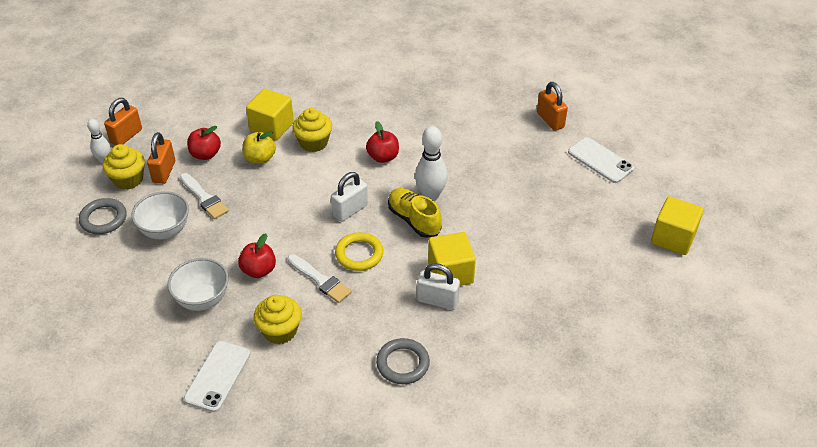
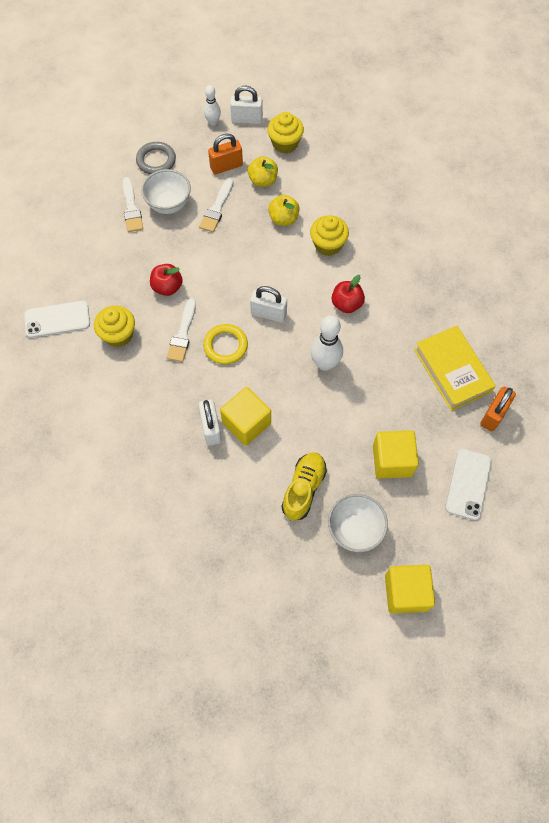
camera: 60 degrees right, 20 degrees up
(126, 136) = (247, 119): orange padlock -> white padlock
(128, 179) = (203, 150): yellow cupcake -> yellow cupcake (285, 143)
(141, 260) = (131, 208): none -> white brush
(202, 299) = (119, 268): white bowl -> white bowl (355, 530)
(205, 154) = (263, 180): red apple -> yellow apple
(272, 127) = (325, 205): yellow cube -> yellow cube (392, 461)
(403, 363) = (134, 435): grey ring -> none
(414, 220) = (288, 366): yellow shoe -> yellow shoe (303, 489)
(495, 124) = (452, 371): none -> yellow book

